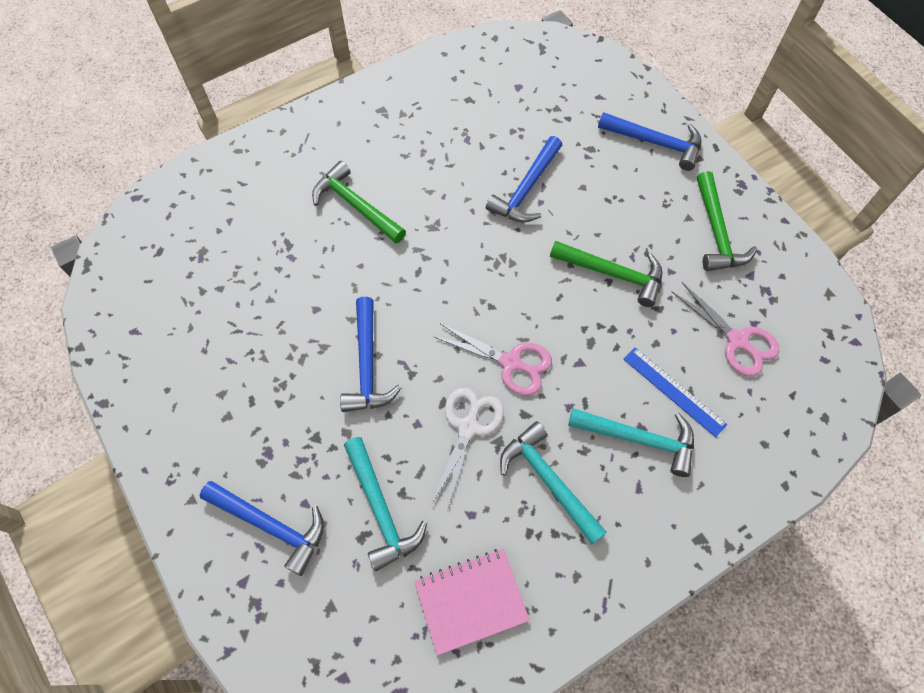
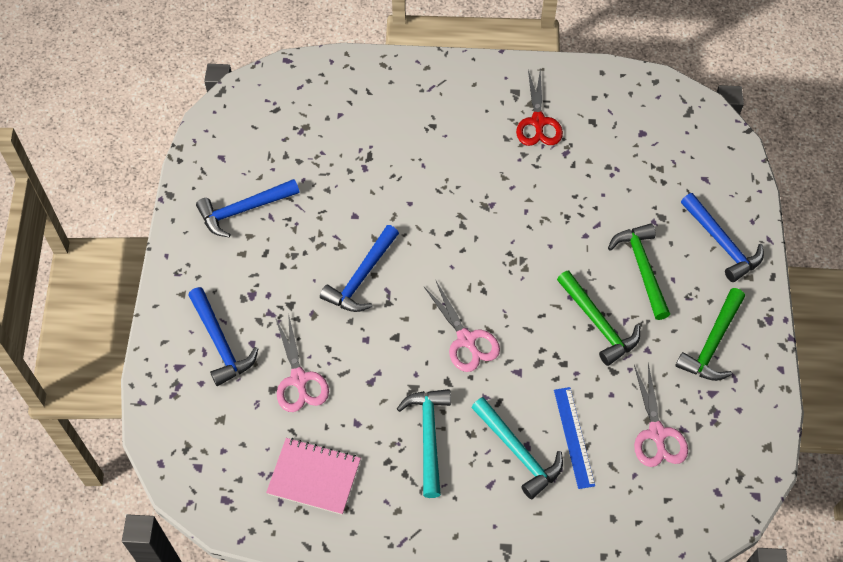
camera: 35 degrees right, 5 degrees down
(356, 206) = (440, 156): green hammer -> green hammer (642, 268)
(380, 509) = (299, 379): turquoise hammer -> pink scissors
(422, 125) = (538, 122): none -> red scissors
(468, 427) = (400, 365): white scissors -> none
(526, 189) = (582, 219): blue hammer -> blue hammer (244, 210)

